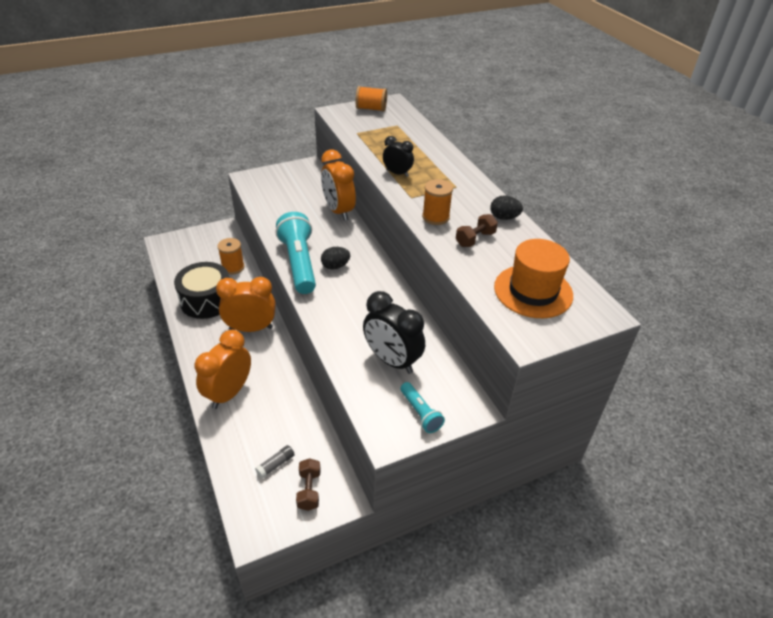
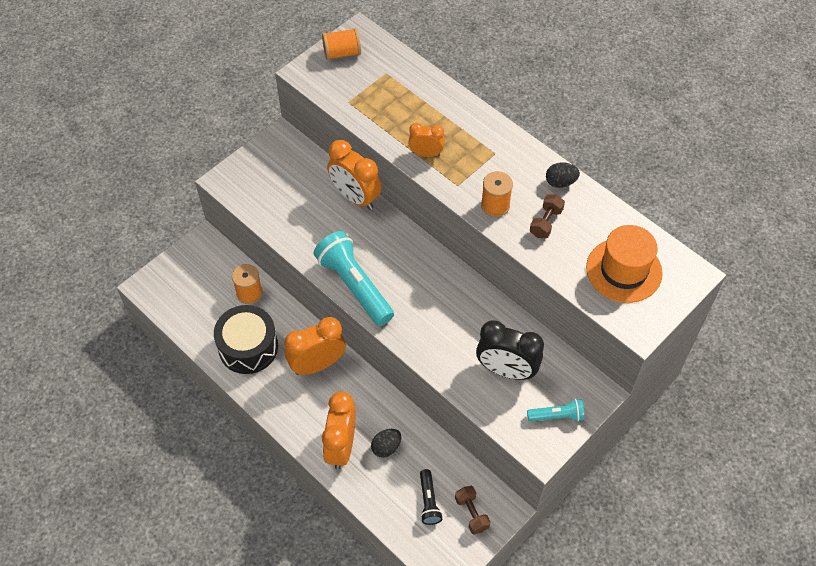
camera: 20 degrees left, 15 degrees up
(276, 465) = (428, 501): grey glue stick -> black flashlight
(335, 266) = (394, 276): black egg -> black egg (386, 447)
(397, 173) = (426, 154): black clock -> orange clock
(420, 413) = (557, 416): turquoise flashlight -> turquoise flashlight turned 45 degrees counterclockwise

